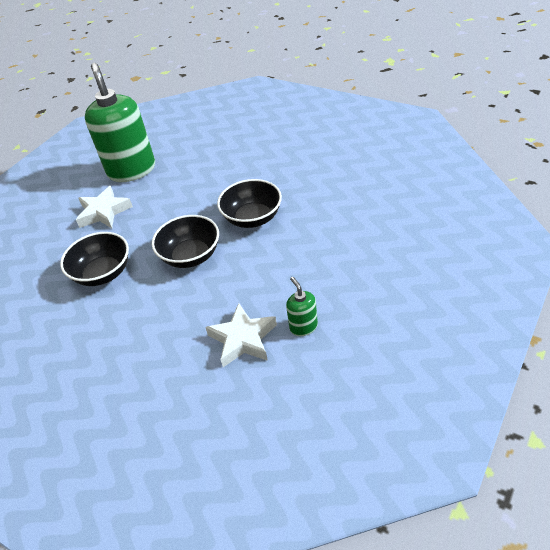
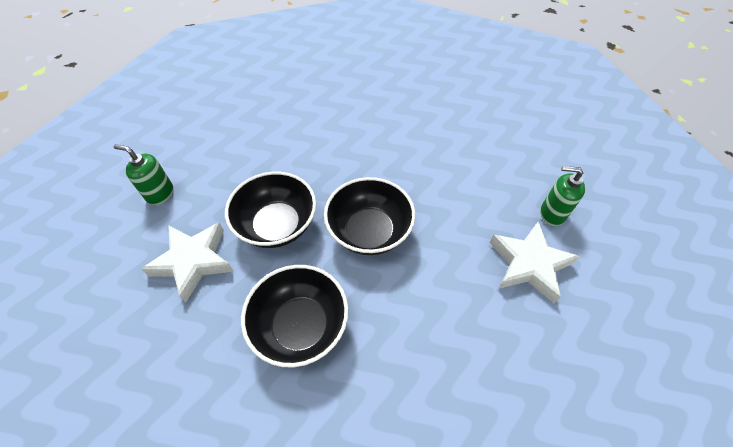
camera: 55 degrees left, 10 degrees up
(132, 170) = (160, 194): green soap dispenser -> green soap dispenser, size x0.43
(252, 218) = (372, 156): black bowl -> black bowl (277, 225)

